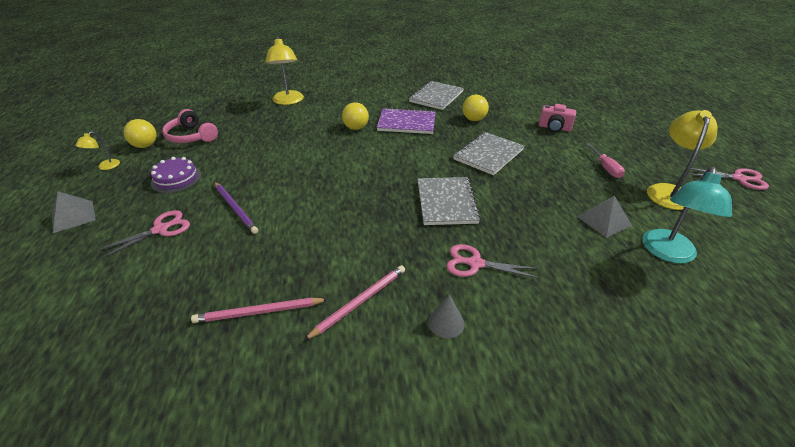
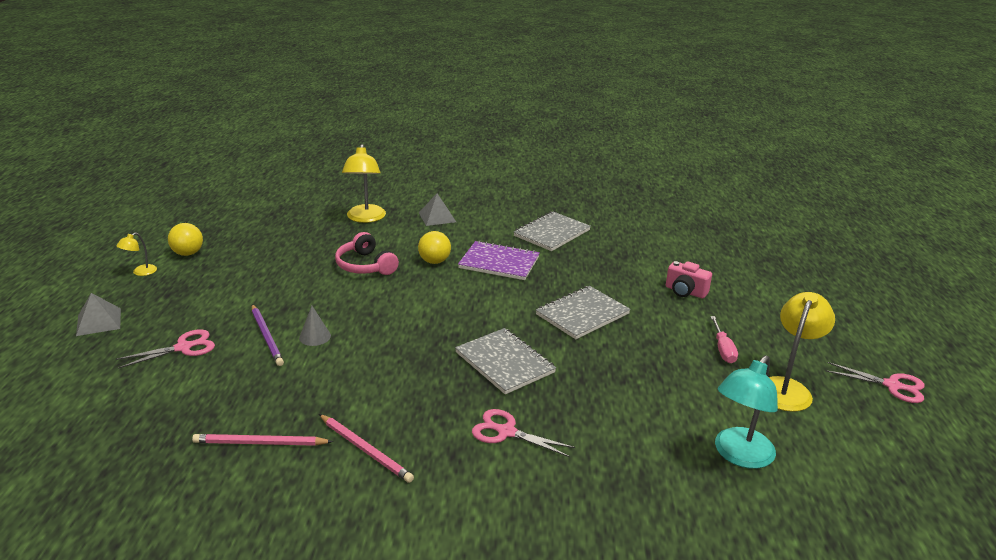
camera: 10 degrees right, 10 degrees down
(176, 179) = (212, 296): purple cake -> none
(191, 136) = (241, 249): pink headphones -> pink headphones (365, 265)
(360, 302) = (365, 450): pink pencil -> pink pencil turned 75 degrees clockwise
(446, 202) = (505, 362): grey notebook -> grey notebook turned 45 degrees counterclockwise
(446, 323) = (447, 484): grey cone -> grey cone (315, 336)
(474, 119) = (586, 268): yellow ball -> none
(604, 221) = (683, 409): grey pyramid -> grey pyramid (437, 217)

